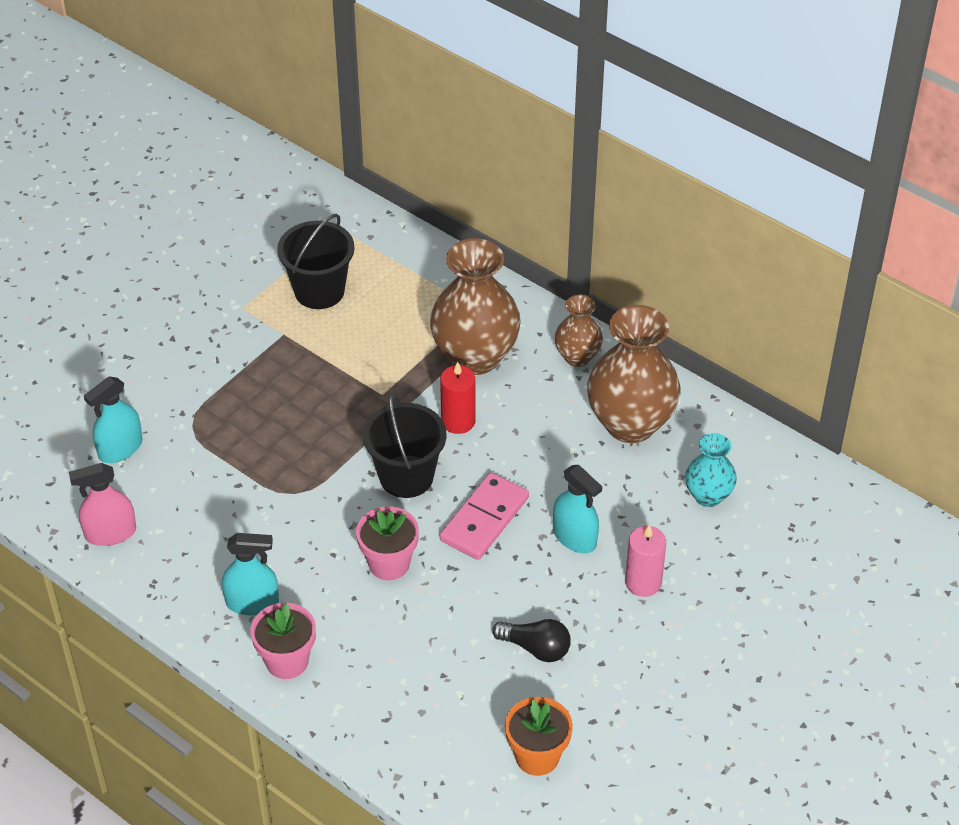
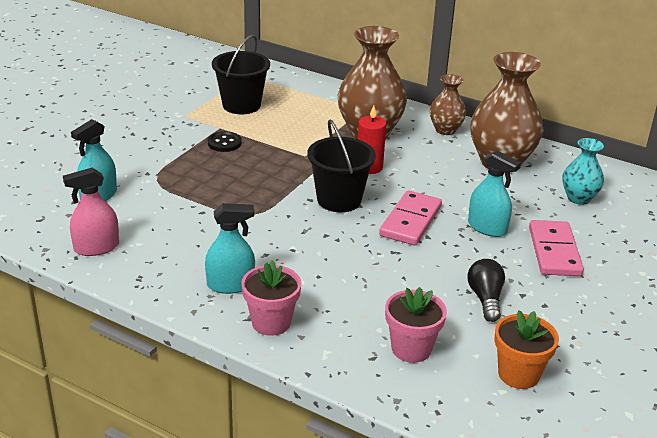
camera: 10 degrees left, 15 degrees down
(284, 364) = (224, 143): none -> black button
(389, 563) = (342, 252): pink flower pot -> pink flower pot (411, 349)
(536, 648) = (485, 299): black light bulb -> black light bulb turned 105 degrees counterclockwise
(643, 582) = (554, 251): pink candle -> pink domino

